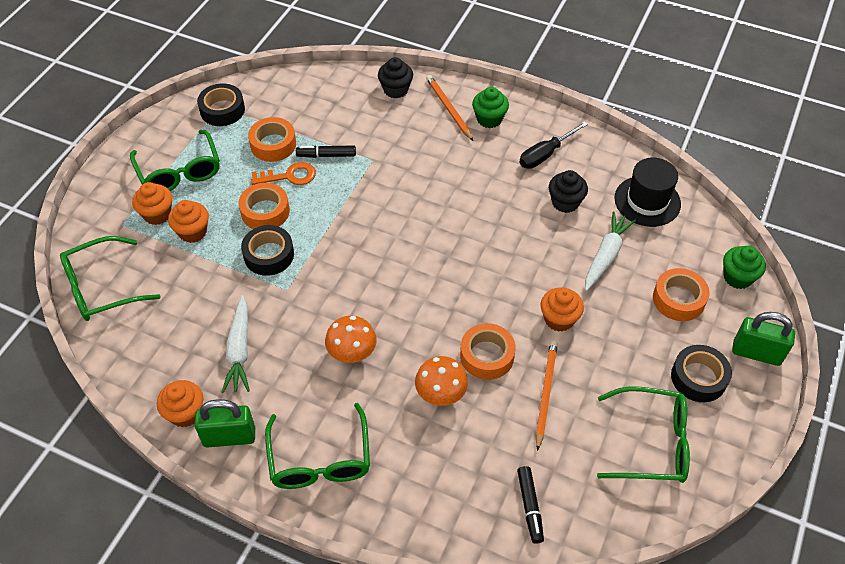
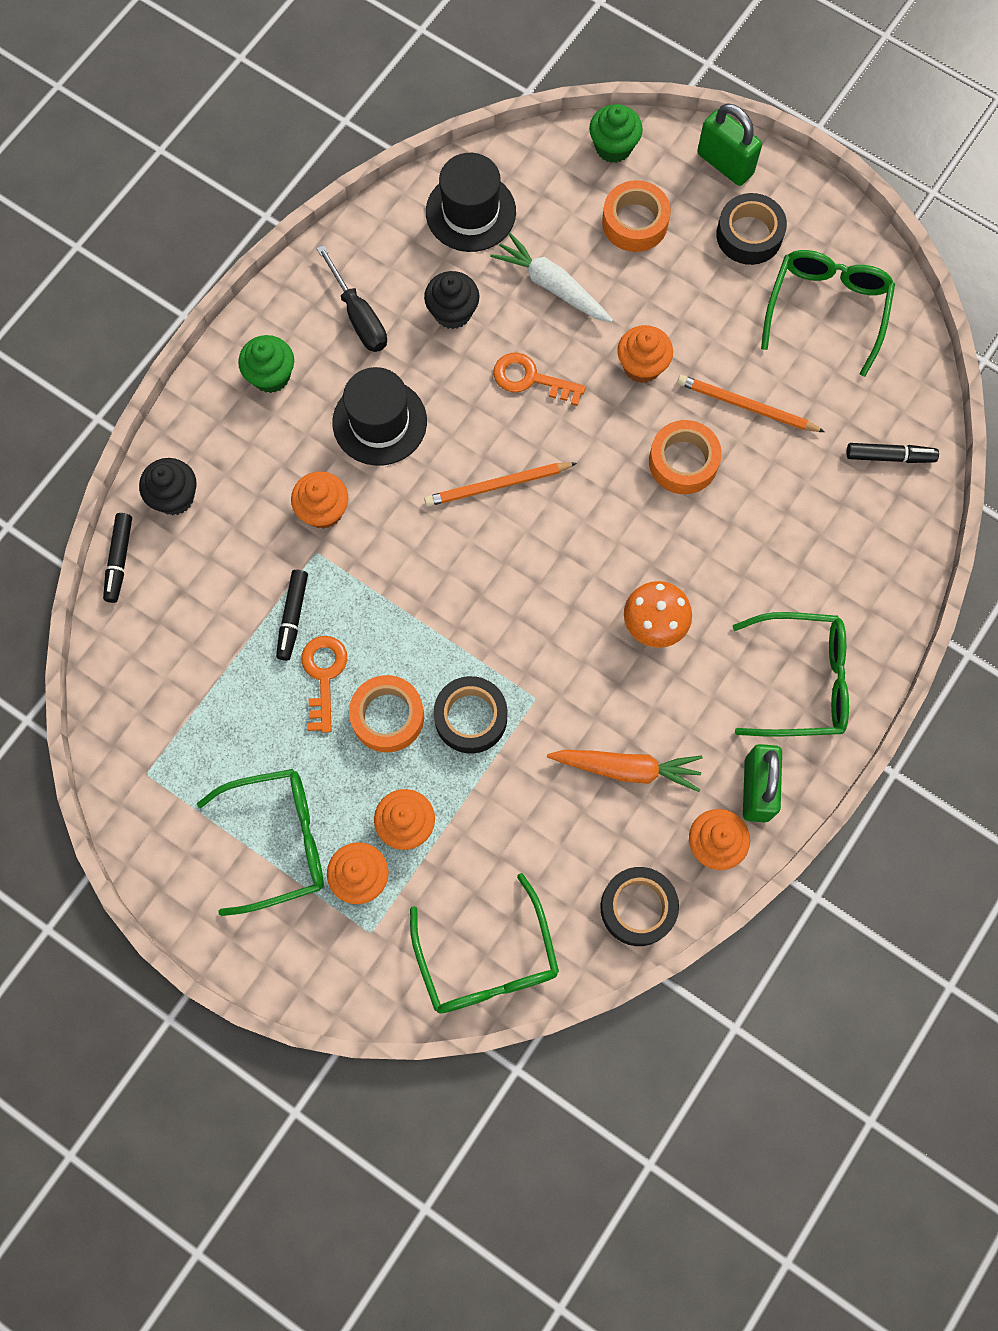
camera: 80 degrees left, 20 degrees up
(222, 110) = (155, 768): black tape -> black tape (638, 908)
(239, 350) = (627, 768): white carrot -> orange carrot
(273, 144) = (252, 694): orange tape -> none
(350, 73) = (119, 560): none -> black marker
(402, 158) = (323, 510): none -> orange cupcake
(441, 394) = (730, 526): orange mushroom -> none
(448, 109) = (235, 428): orange pencil -> orange pencil (497, 485)
(471, 176) = (379, 422): none -> black hat
(527, 253) = (531, 379): none -> orange key
(756, 353) = (725, 164): green padlock -> green padlock turned 75 degrees counterclockwise

